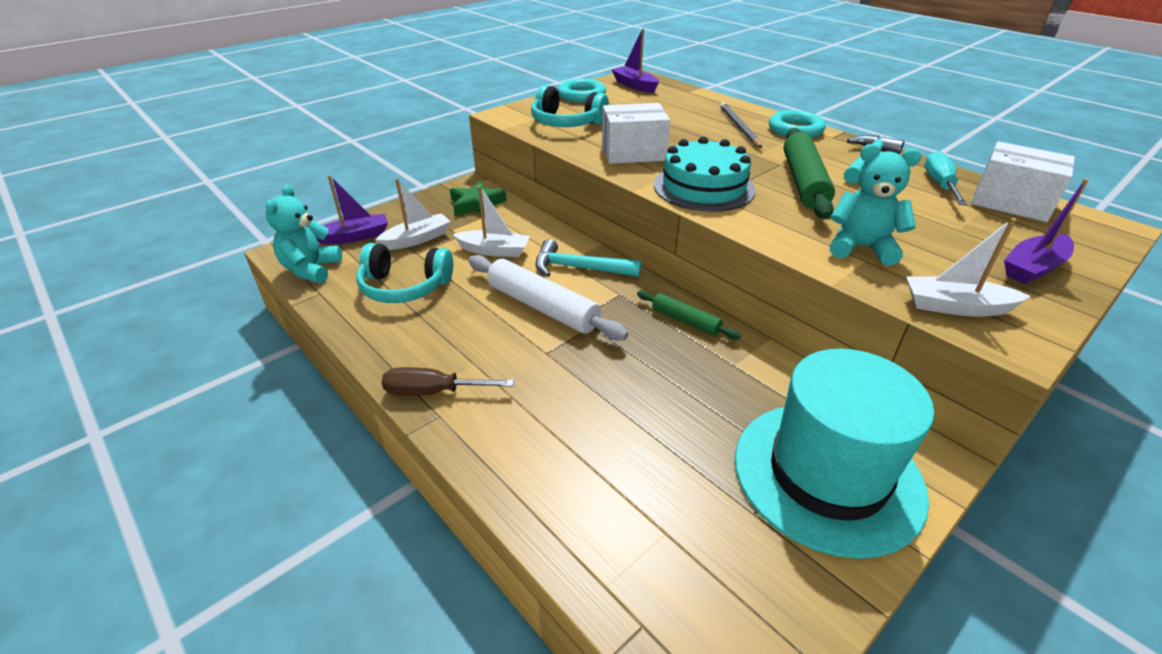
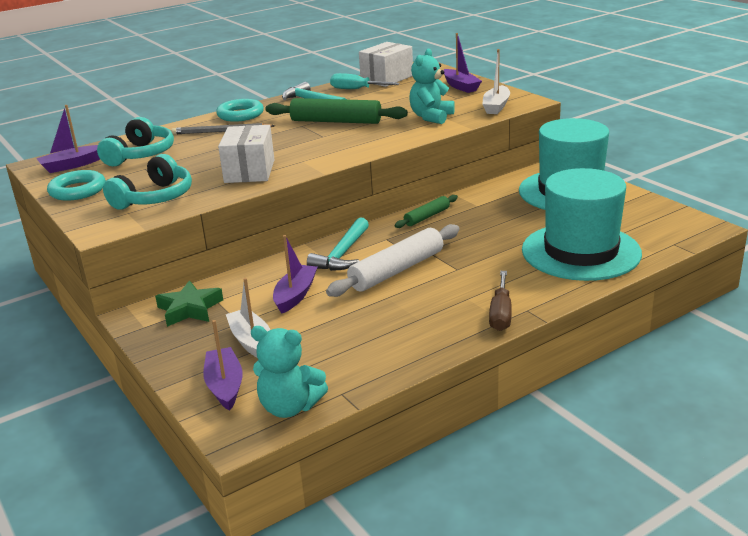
camera: 80 degrees left, 10 degrees down
(404, 287) = (345, 341): turquoise headphones -> turquoise headphones (140, 155)
(494, 250) = (295, 295): white boat -> purple boat
(599, 478) = (581, 252): none -> turquoise hat
(703, 187) = (330, 150): turquoise cake -> none

